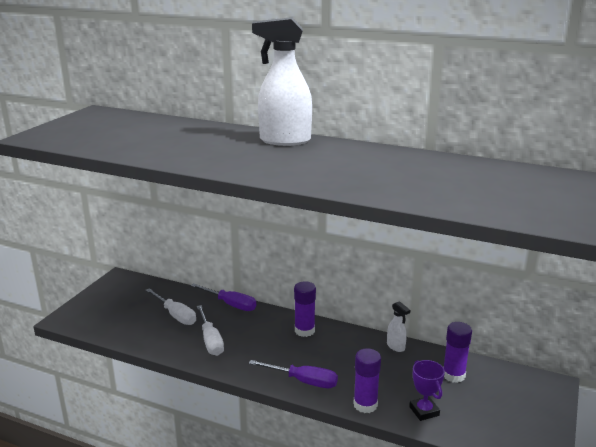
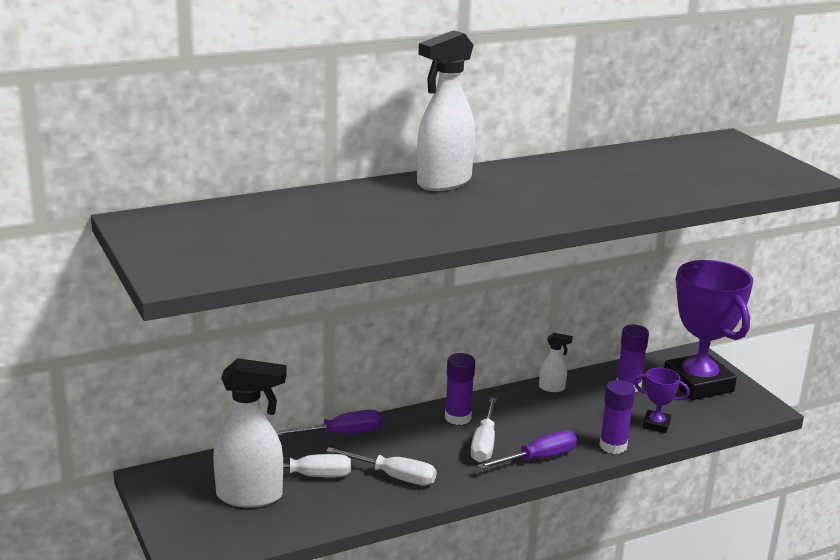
camera: 50 degrees left, 0 degrees up
(135, 309) = (250, 496): none -> white spray bottle
(290, 353) = (484, 443): none -> white screwdriver
(515, 405) = (698, 384): none -> purple trophy

